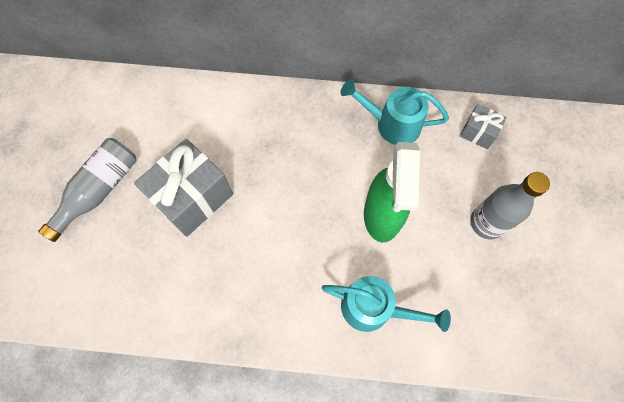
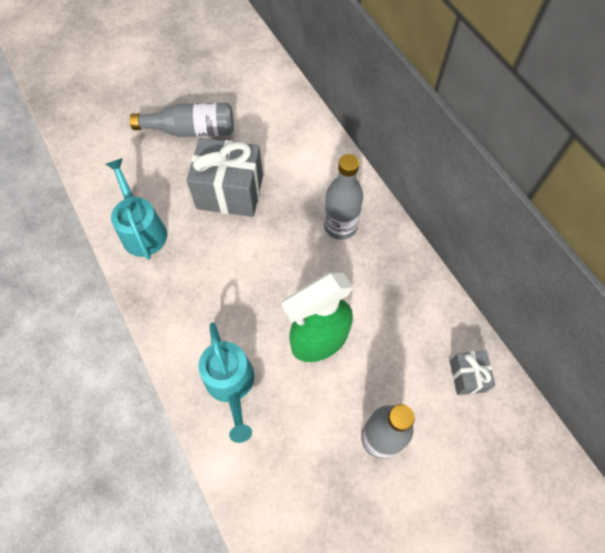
camera: 55 degrees right, 5 degrees down
(294, 133) = (340, 226): none -> grey bottle
(391, 124) = (412, 295): turquoise watering can -> turquoise watering can (142, 229)

